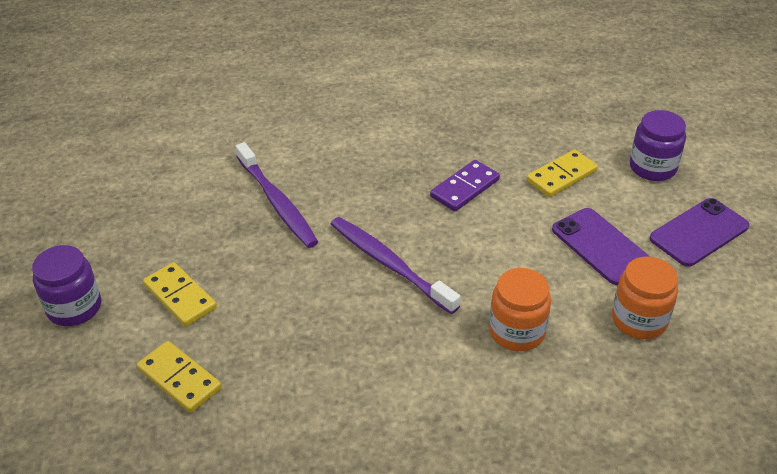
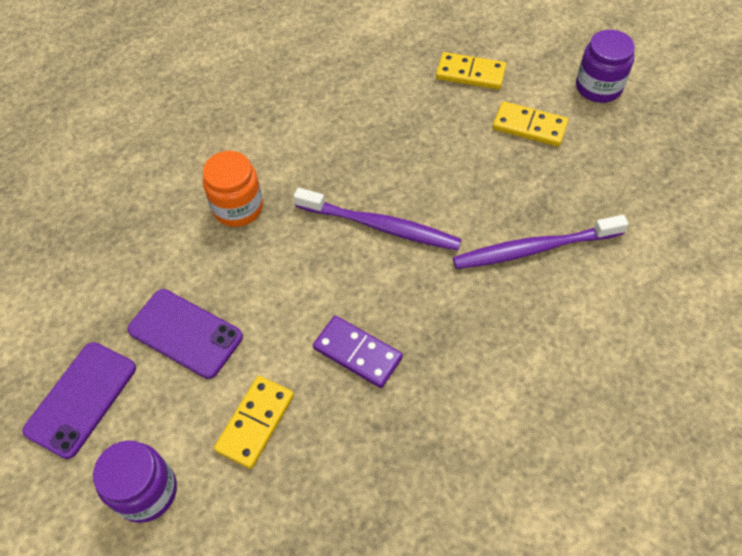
camera: 155 degrees right, 15 degrees up
(277, 202) = (534, 249): purple toothbrush -> purple toothbrush turned 45 degrees counterclockwise
(464, 188) = (357, 353): purple domino -> purple domino turned 75 degrees counterclockwise
(639, 320) = (133, 262): orange jar -> none

